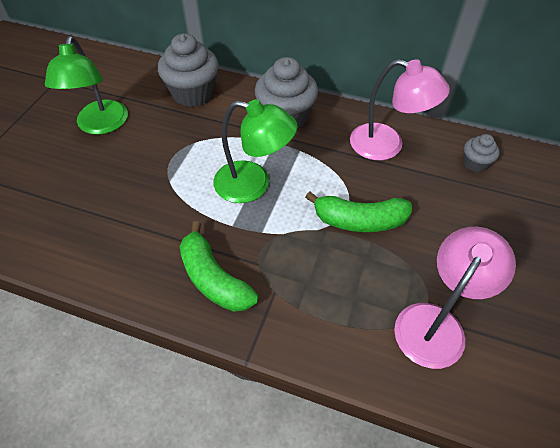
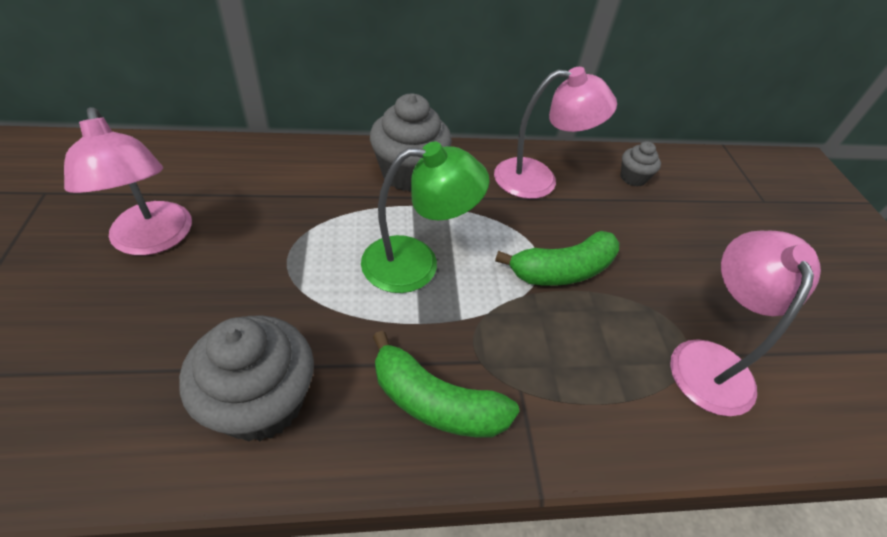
camera: 30 degrees left, 5 degrees down
(100, 125) = (154, 240): green lamp -> pink lamp
(193, 94) = (273, 169): grey cupcake -> grey cupcake (262, 402)

